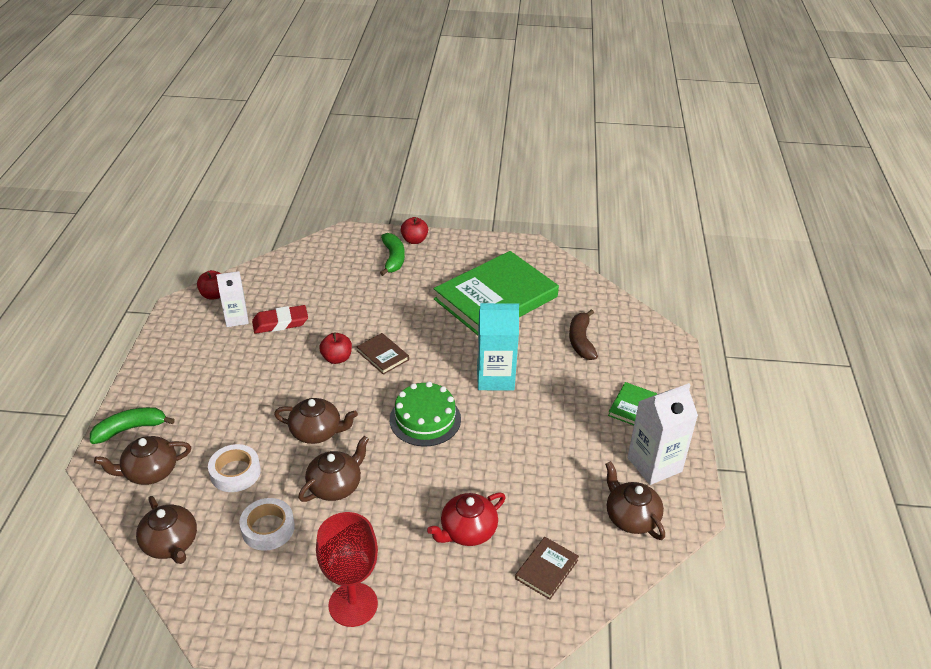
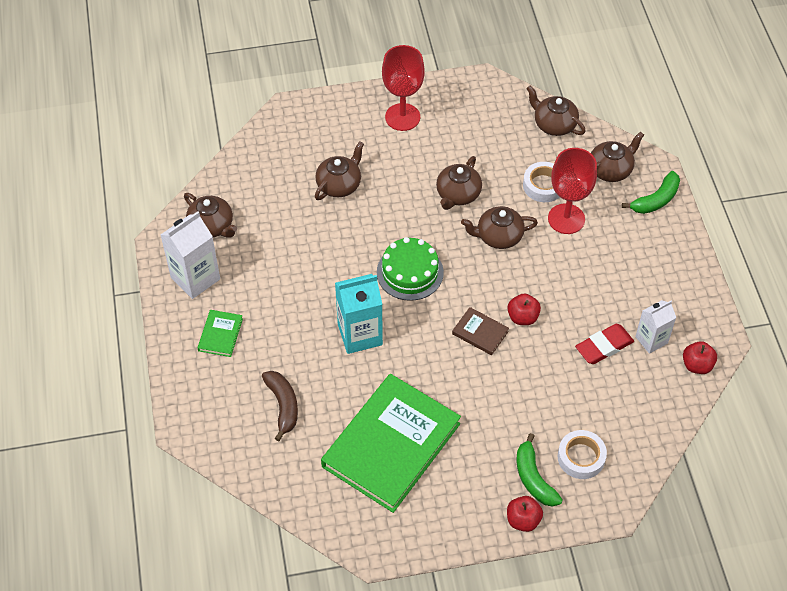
camera: 165 degrees right, 15 degrees up
(236, 432) = (566, 219): none -> red goblet
(268, 528) = (491, 151): white tape -> white tape (581, 457)
(467, 531) = (339, 184): red teapot -> brown teapot
(546, 569) = (272, 171): brown book -> none

